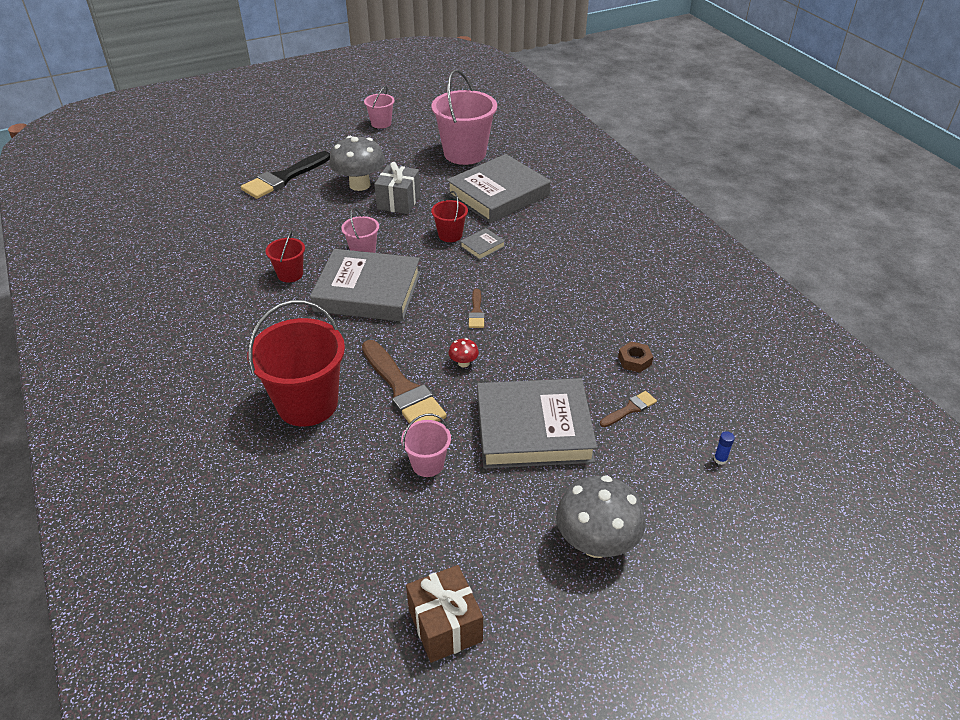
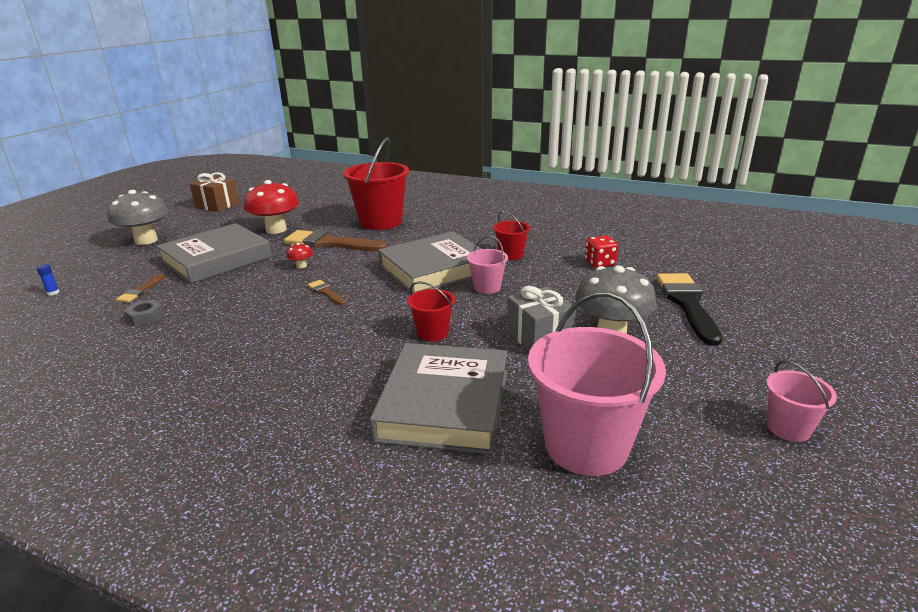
camera: 140 degrees right, 15 degrees down
(255, 230) = (599, 263): none -> red dice
(428, 464) = (276, 229): pink bucket -> red mushroom
(482, 246) = (384, 338): grey book -> none
(634, 361) = (146, 317): brown nut -> grey nut

